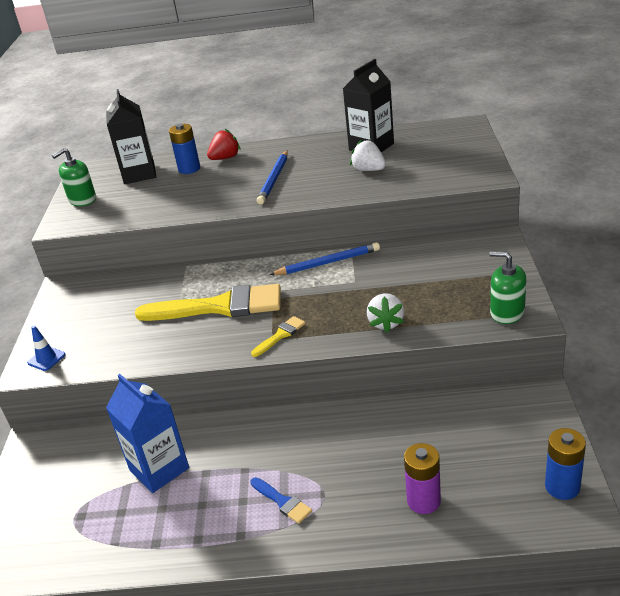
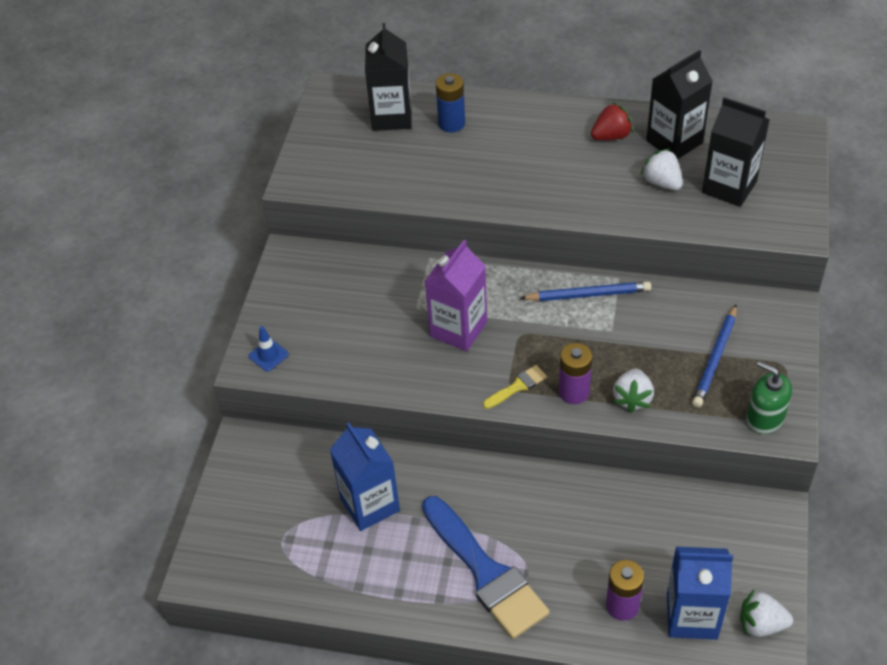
camera: 10 degrees right, 15 degrees up
(82, 200) = (322, 145): green soap dispenser -> none
(219, 307) = (458, 329): yellow brush -> purple carton
(225, 158) = (497, 115): red strawberry -> red strawberry (611, 136)
(274, 179) = (548, 170): blue pencil -> blue pencil (715, 359)
(282, 502) = (485, 572): blue brush -> blue brush, size x2.33
(332, 329) = (574, 392): none -> purple battery
(423, 162) = (729, 187): none -> black carton
(493, 495) = (692, 616): none -> blue carton
(562, 487) = (761, 624): blue battery -> white strawberry

